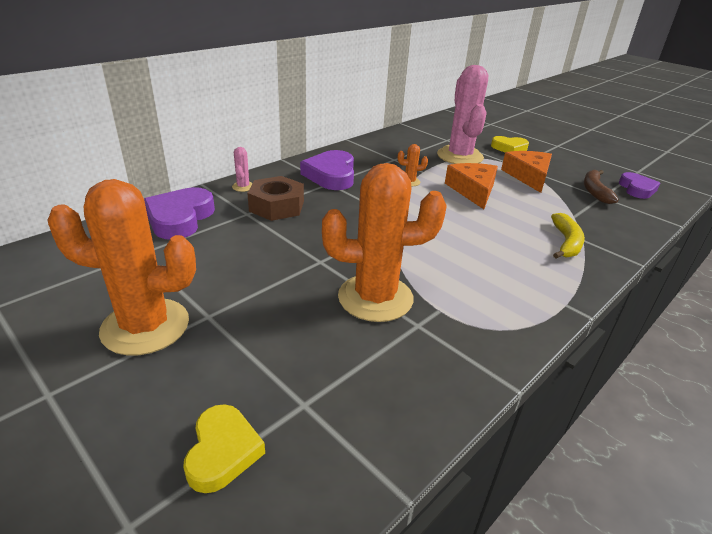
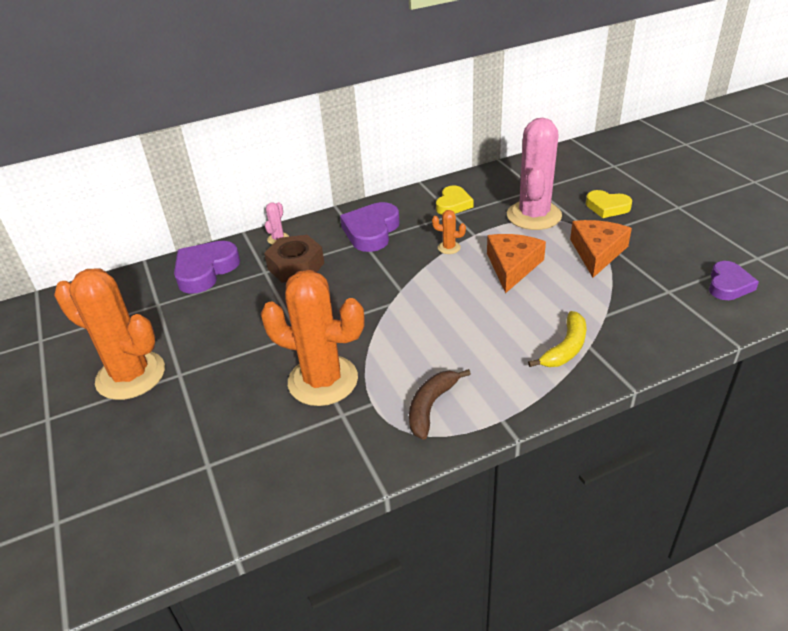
camera: 25 degrees right, 5 degrees up
(222, 451) = (134, 487): yellow heart -> yellow heart (453, 204)
(594, 191) = (665, 282): brown banana -> brown banana (431, 406)

